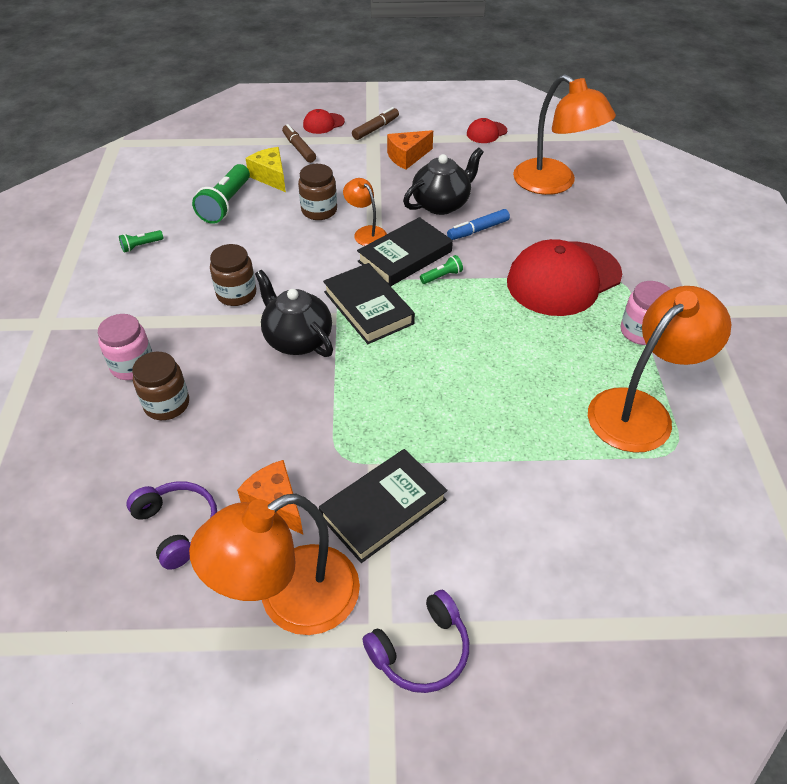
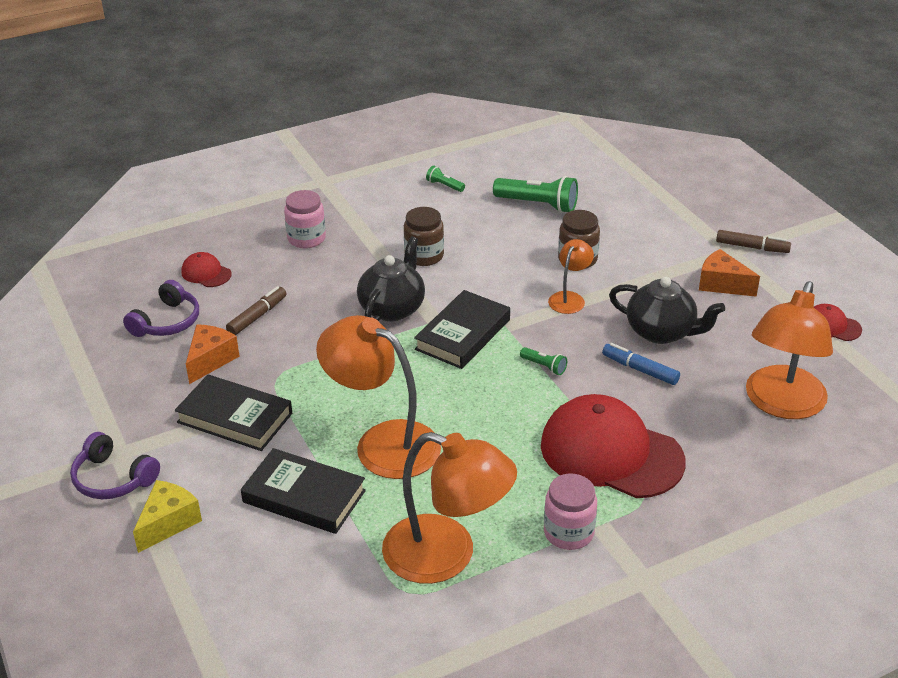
camera: 65 degrees right, 10 degrees down
(167, 404) = (277, 270): brown jar -> none
(225, 204) = (538, 205): green flashlight -> green flashlight turned 150 degrees counterclockwise
(271, 177) = (602, 213): yellow cheese -> yellow cheese (168, 523)
(290, 600) = (129, 398): orange lamp -> orange lamp (383, 442)
(299, 148) = (665, 213): brown marker -> brown marker (257, 316)
(323, 123) = (724, 212): red cap -> red cap (206, 273)
(405, 256) = (554, 334): black book -> black book (304, 496)

